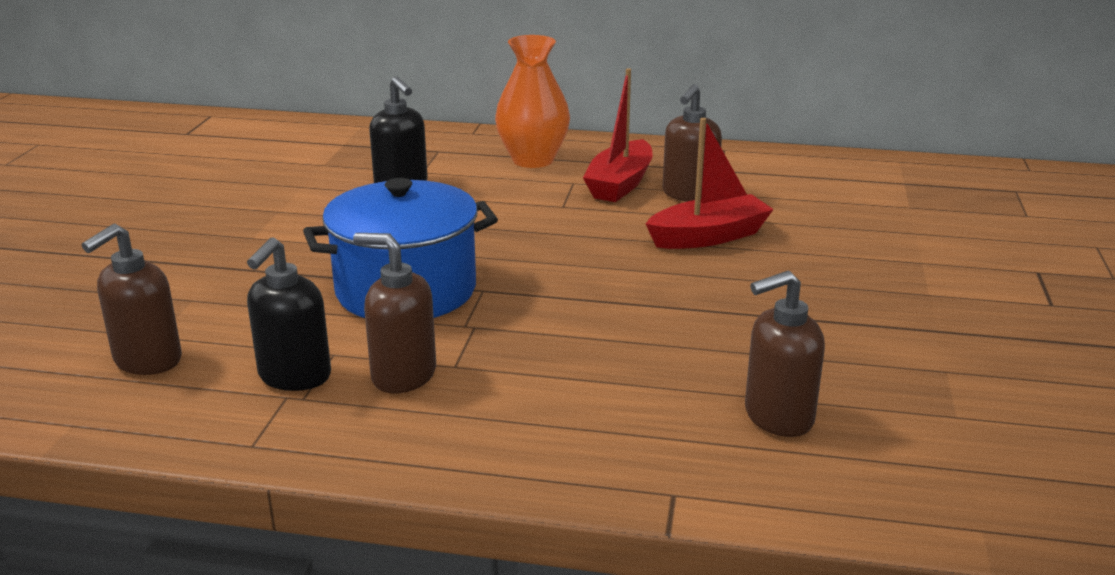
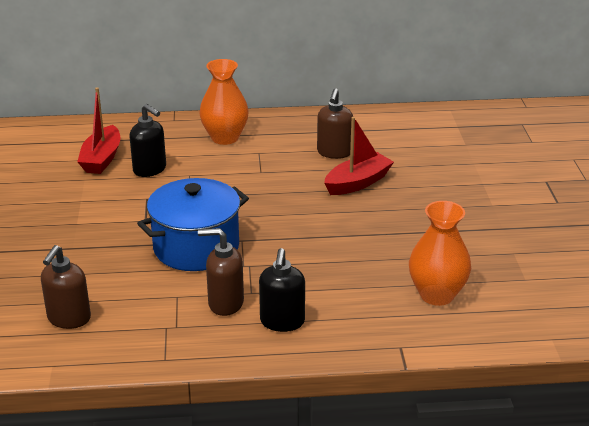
camera: 15 degrees left, 5 degrees up
(294, 376) = (163, 314): black soap dispenser -> black soap dispenser (282, 322)
(620, 184) = (288, 150): red boat -> red boat (102, 159)
(777, 417) = (437, 295): brown soap dispenser -> orange vase

